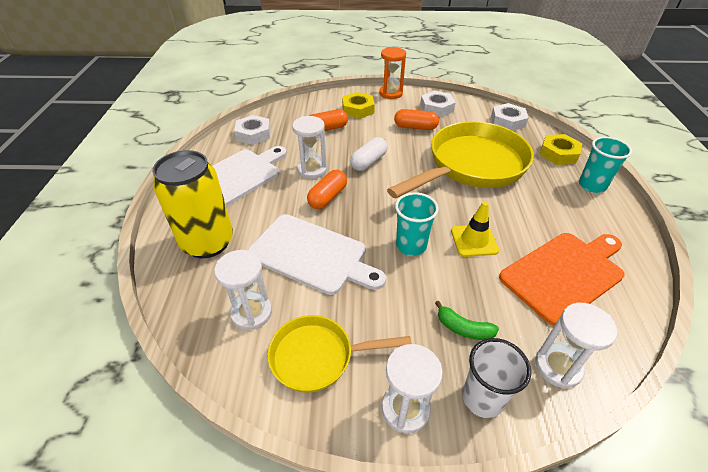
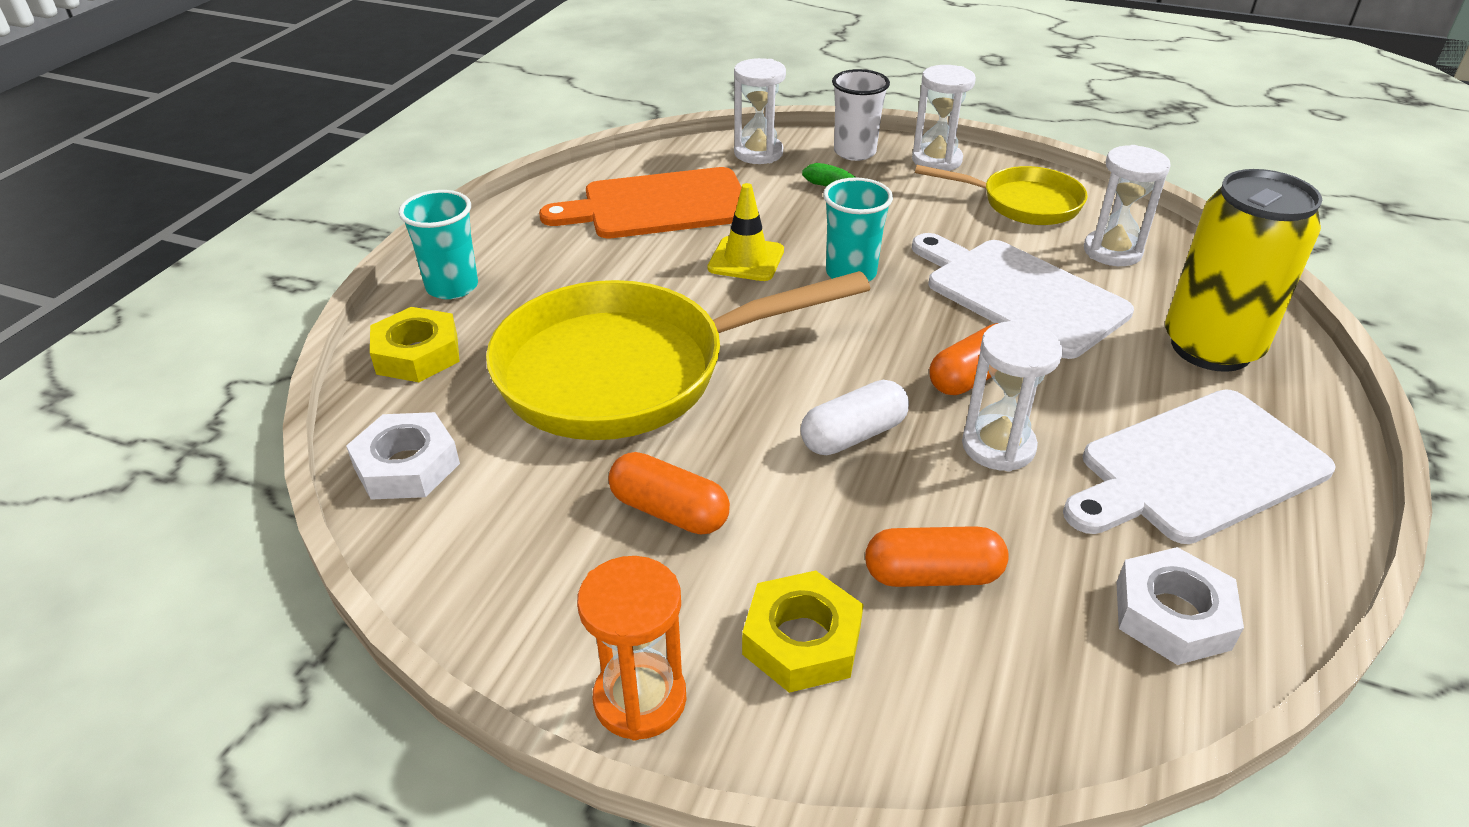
camera: 160 degrees left, 5 degrees down
(436, 108) = (544, 573): white nut -> none

